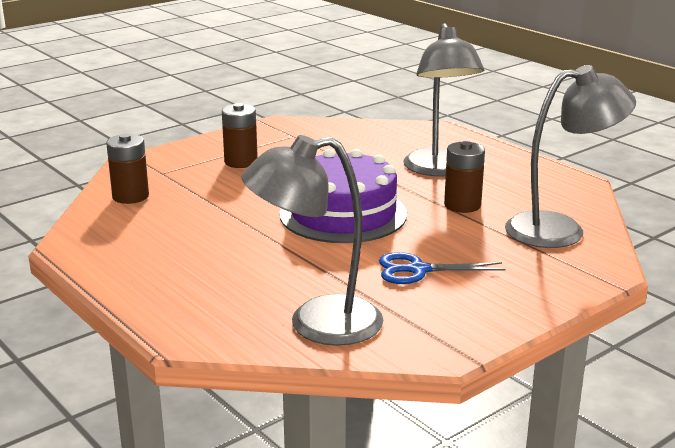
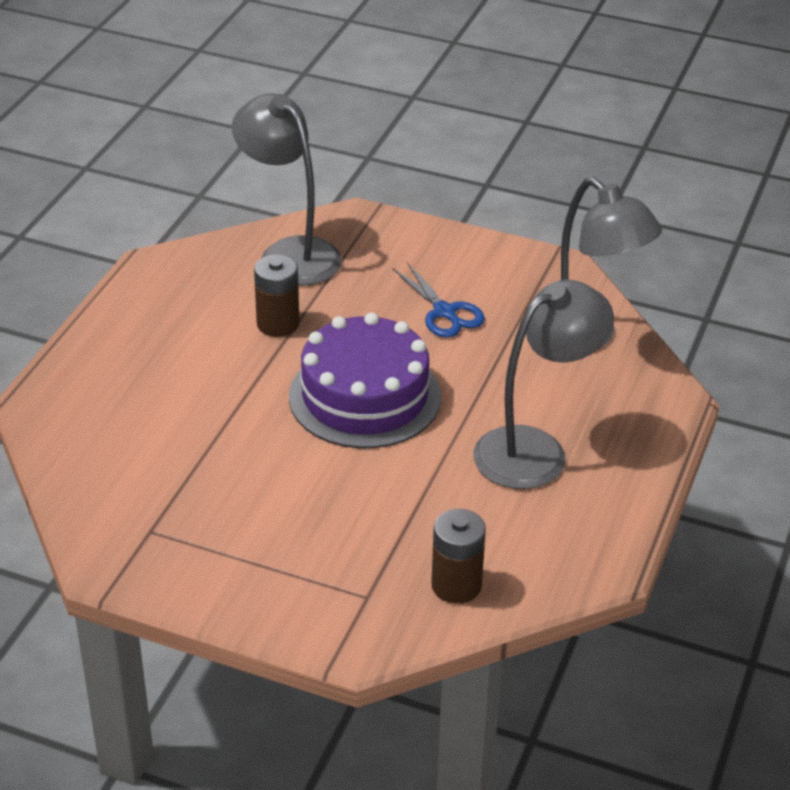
camera: 120 degrees left, 15 degrees up
(241, 162) = (279, 538): brown battery -> none
(439, 170) = (188, 365): grey lamp -> grey lamp (535, 449)

